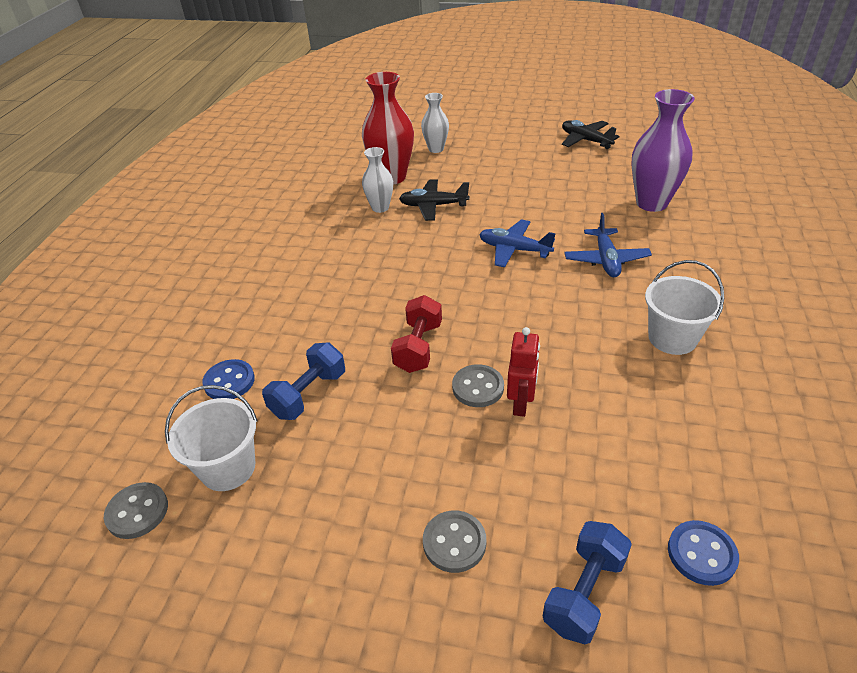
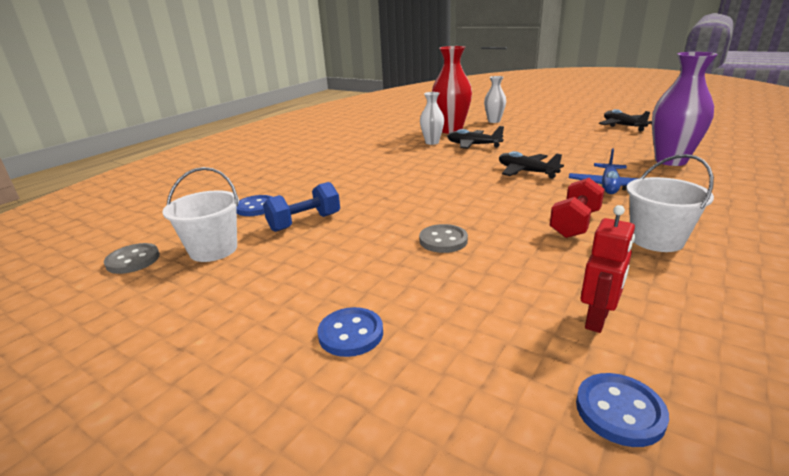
camera: 20 degrees right, 15 degrees down
(418, 347) = (409, 211): red dumbbell -> red dumbbell (575, 224)
(454, 542) = (351, 334): grey button -> blue button
(514, 250) = (526, 172): blue plane -> black plane
(521, 403) = (476, 256): red robot -> red robot (597, 320)
(584, 592) = (457, 407): blue dumbbell -> none

